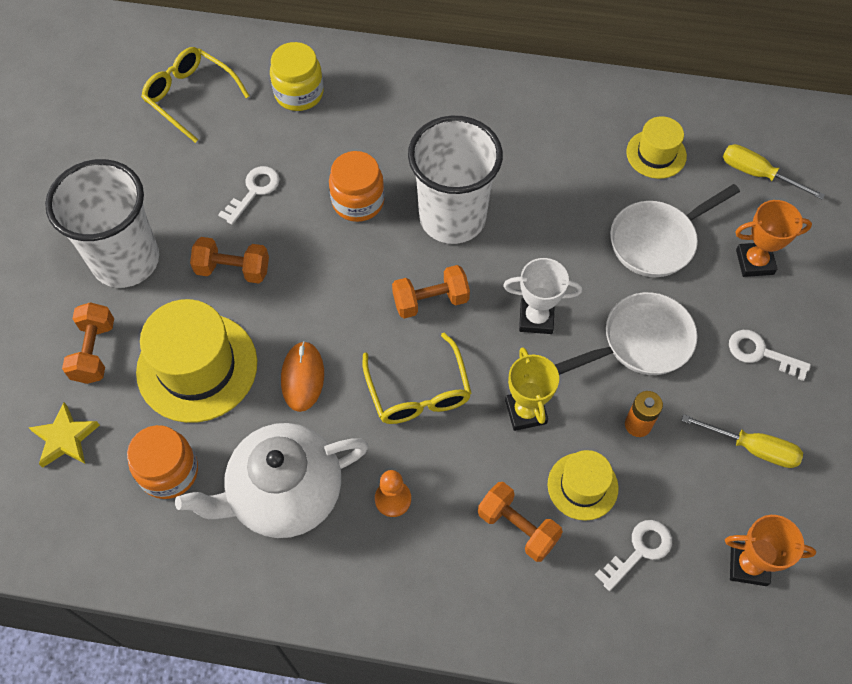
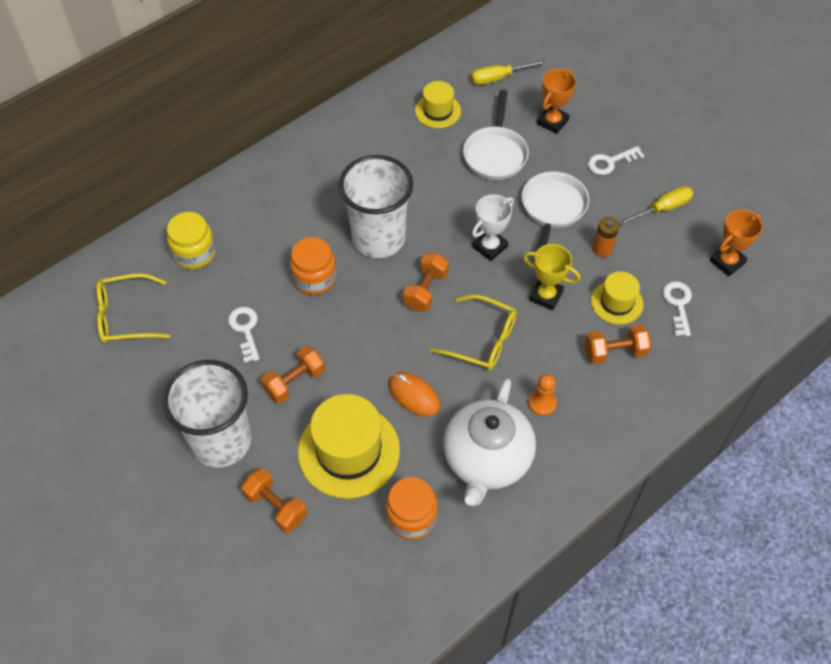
camera: 50 degrees left, 5 degrees down
(65, 438) = (327, 566): yellow star -> none

